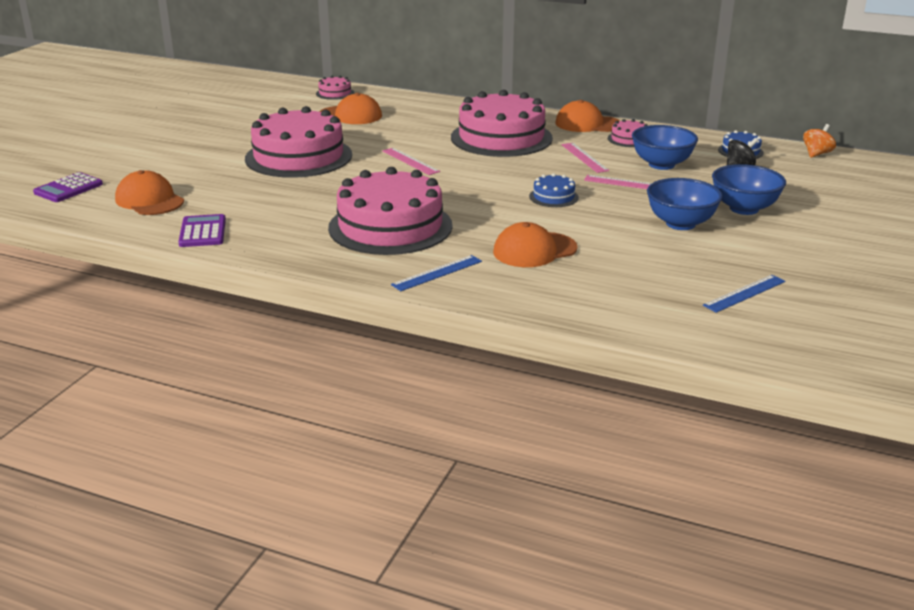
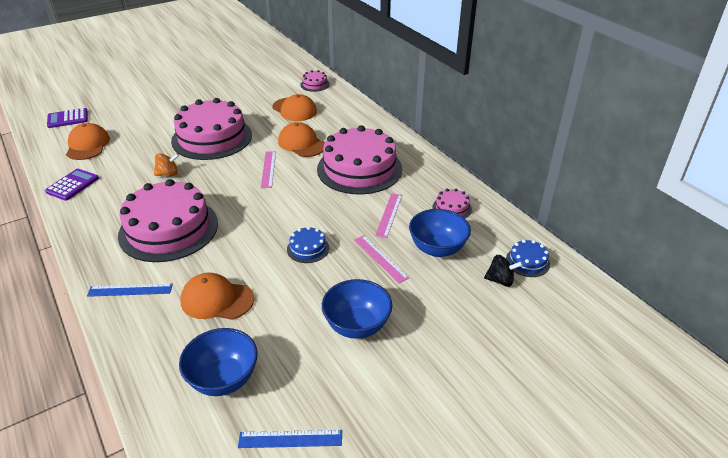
camera: 35 degrees right, 10 degrees up
(587, 124) = (442, 178): orange cap -> orange cap (301, 143)
(744, 209) = (433, 334): blue bowl -> blue bowl (223, 379)
(816, 154) = (597, 296): orange spinning top -> orange spinning top (168, 174)

